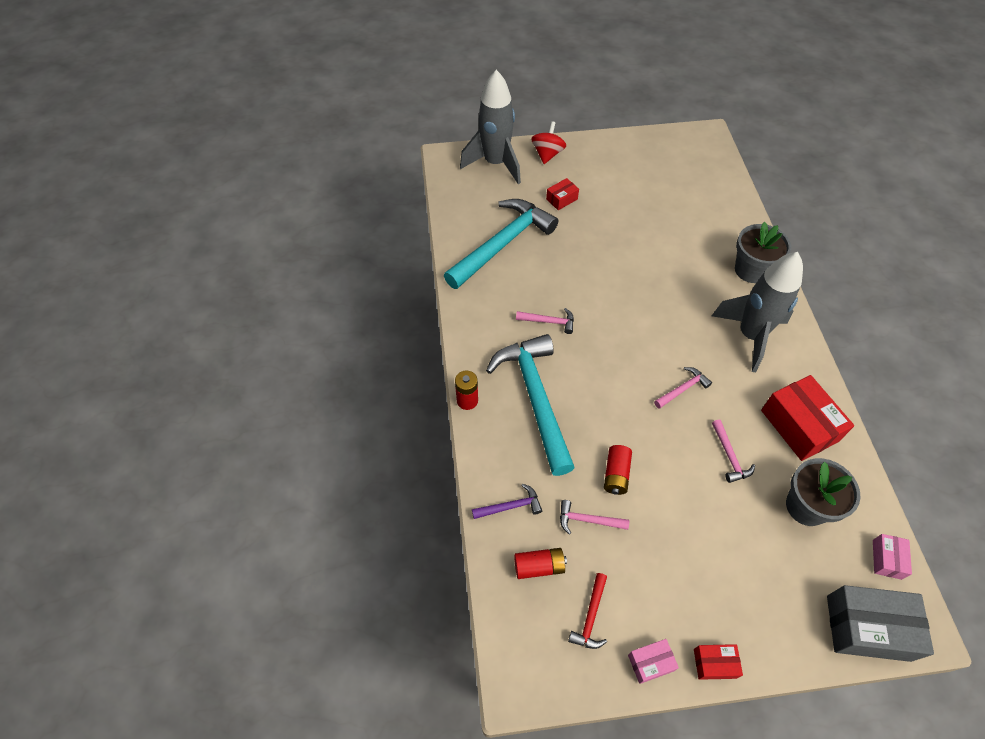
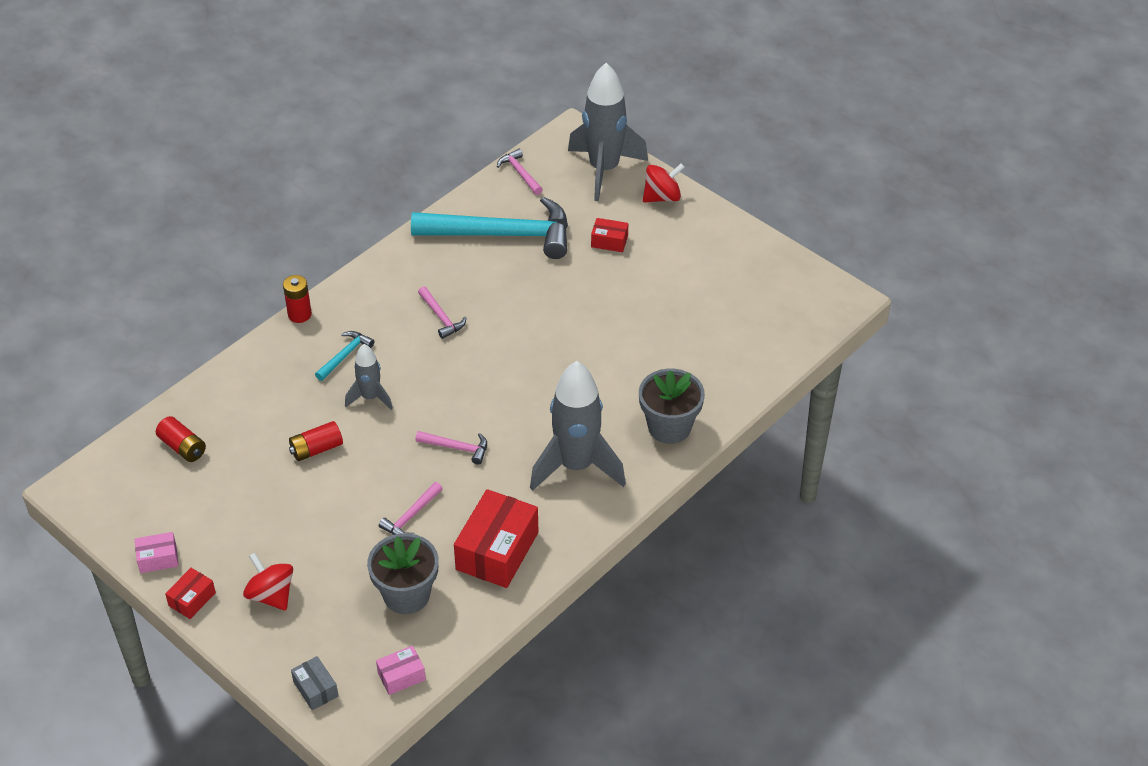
camera: 50 degrees right, 10 degrees down
(510, 506) = (221, 399): purple hammer -> none
(535, 399) = (345, 356): turquoise hammer -> turquoise hammer, size x0.42
(588, 520) = (253, 454): pink hammer -> pink hammer (520, 173)
(591, 409) = (370, 397): none -> grey rocket
(591, 616) = (166, 502): red hammer -> none
(650, 663) = (158, 559): pink box -> pink box turned 45 degrees counterclockwise
(714, 663) = (192, 599): red box -> red box turned 75 degrees clockwise
(748, 599) = (271, 595): none -> red spinning top
(867, 628) = (315, 689): grey box -> grey box, size x0.50

